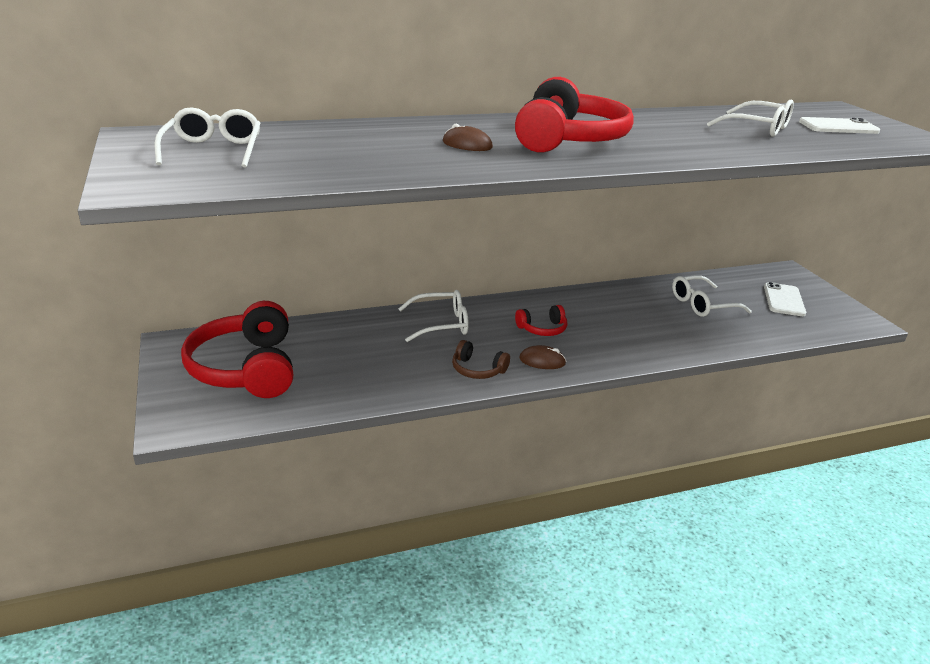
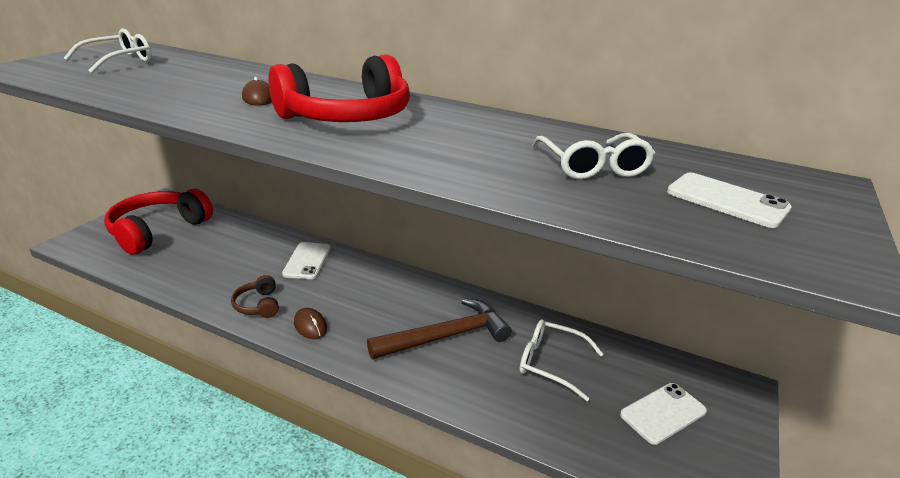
camera: 45 degrees right, 0 degrees up
(441, 324) = (307, 261): white glasses -> white phone
(542, 329) = (364, 303): red headphones -> none
(629, 321) = (446, 336): none -> brown hammer

